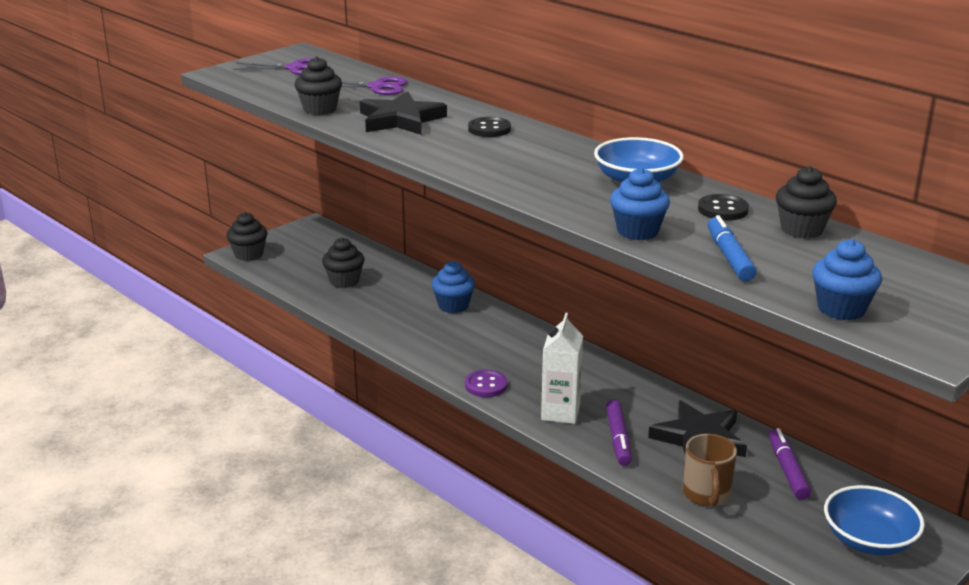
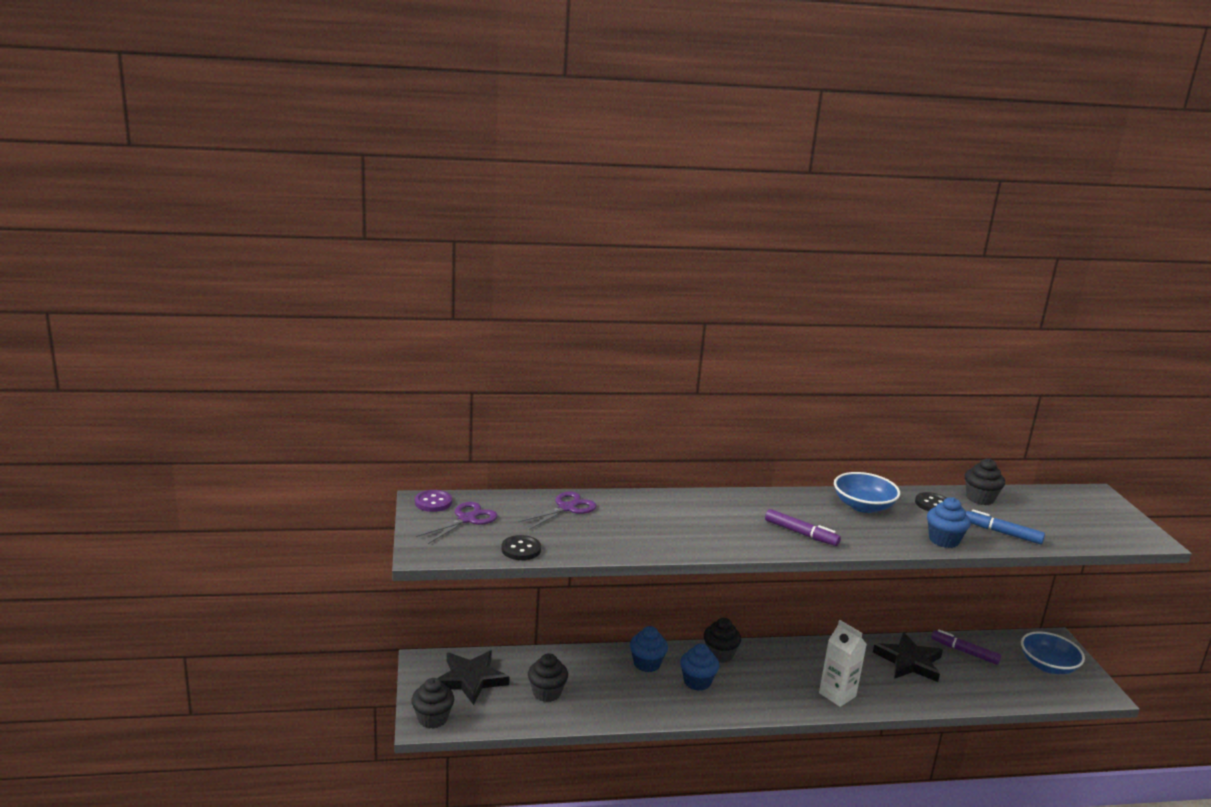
camera: 55 degrees left, 5 degrees down
(320, 109) = (586, 547): black cupcake -> black cupcake (720, 654)
(400, 120) = (653, 528): black star -> black star (471, 679)
(486, 385) = (775, 706): purple button -> purple button (433, 502)
(489, 129) = (715, 508): black button -> black button (521, 549)
(618, 438) = (886, 689): purple marker -> purple marker (801, 533)
(706, 494) = (970, 692): brown mug -> none
(841, 309) = (1091, 537): blue cupcake -> blue cupcake (697, 682)

